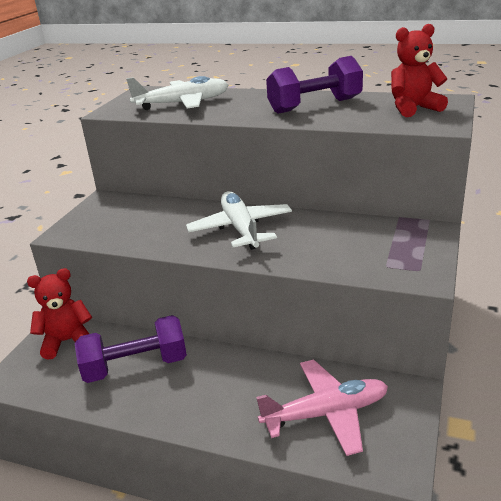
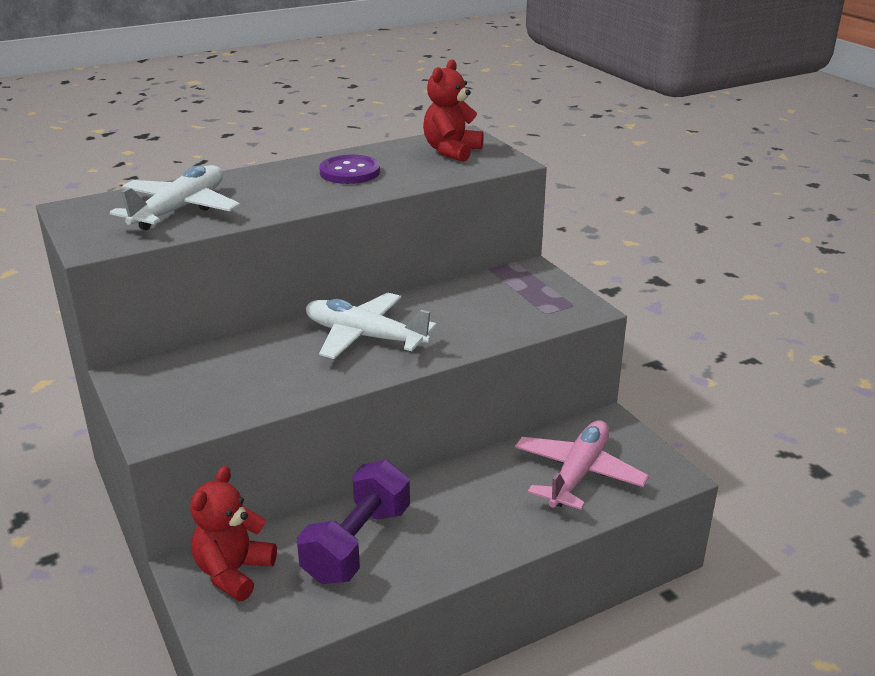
camera: 50 degrees left, 0 degrees up
(315, 106) = (350, 172): purple dumbbell -> purple button

